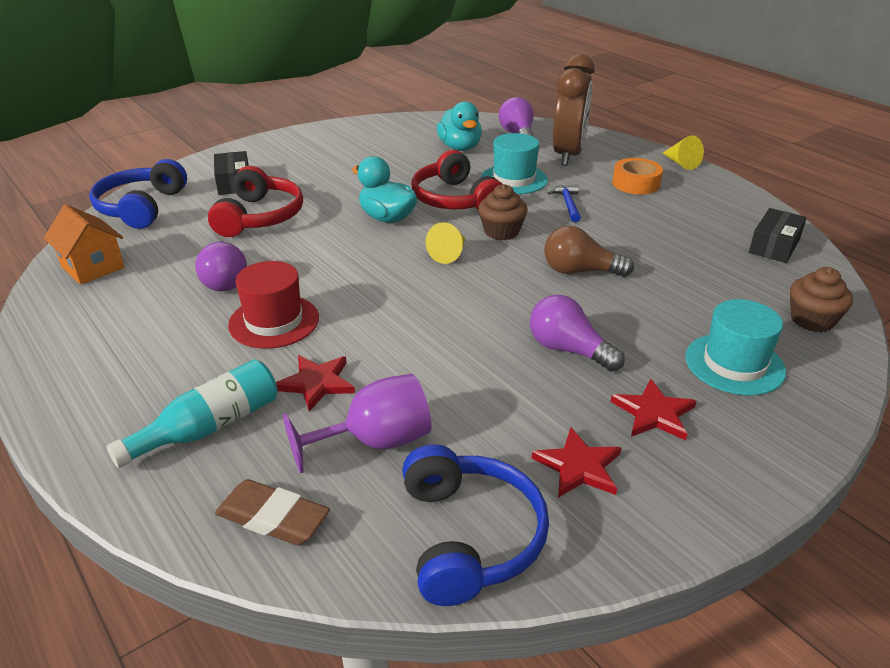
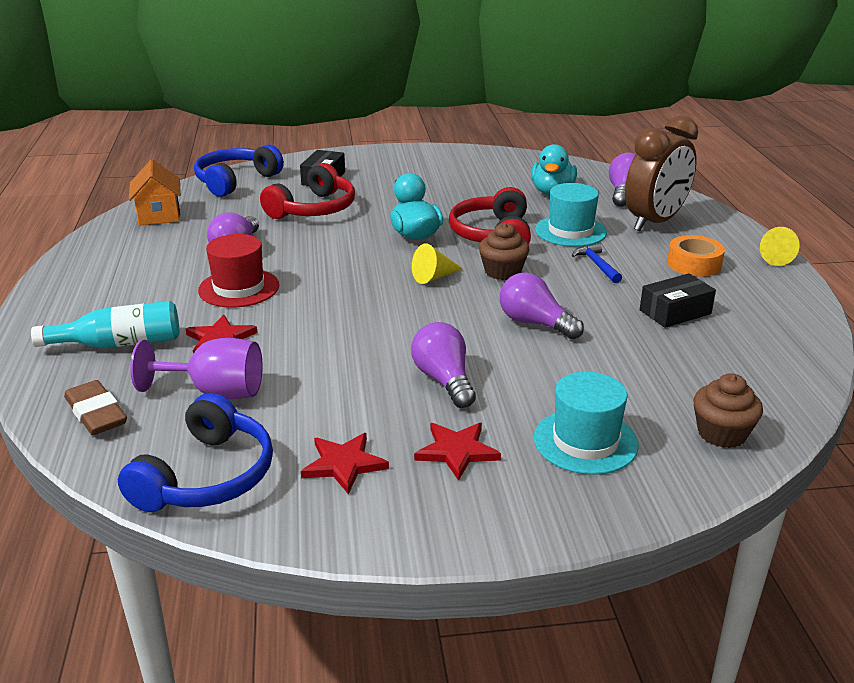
camera: 30 degrees right, 5 degrees down
(568, 204) = (597, 265): blue hammer -> blue hammer turned 45 degrees counterclockwise
(580, 271) = (535, 323): brown light bulb -> purple light bulb
(774, 246) = (774, 358): black box -> black box (675, 312)

